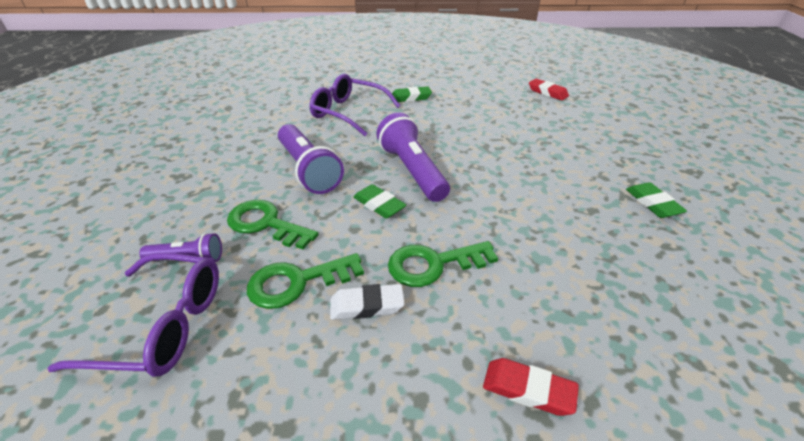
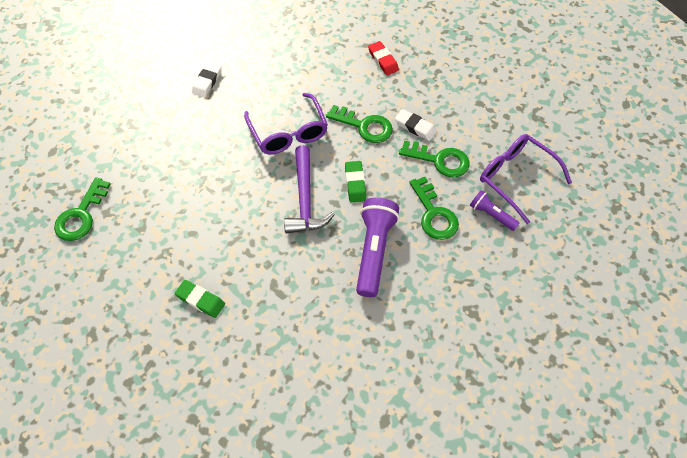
camera: 140 degrees left, 20 degrees up
(349, 113) = (279, 315): purple glasses -> purple glasses (288, 132)
(412, 171) = (305, 199): purple flashlight -> purple hammer
(547, 92) = (81, 215): red eraser -> green key
(652, 203) = (207, 81): green eraser -> white eraser

